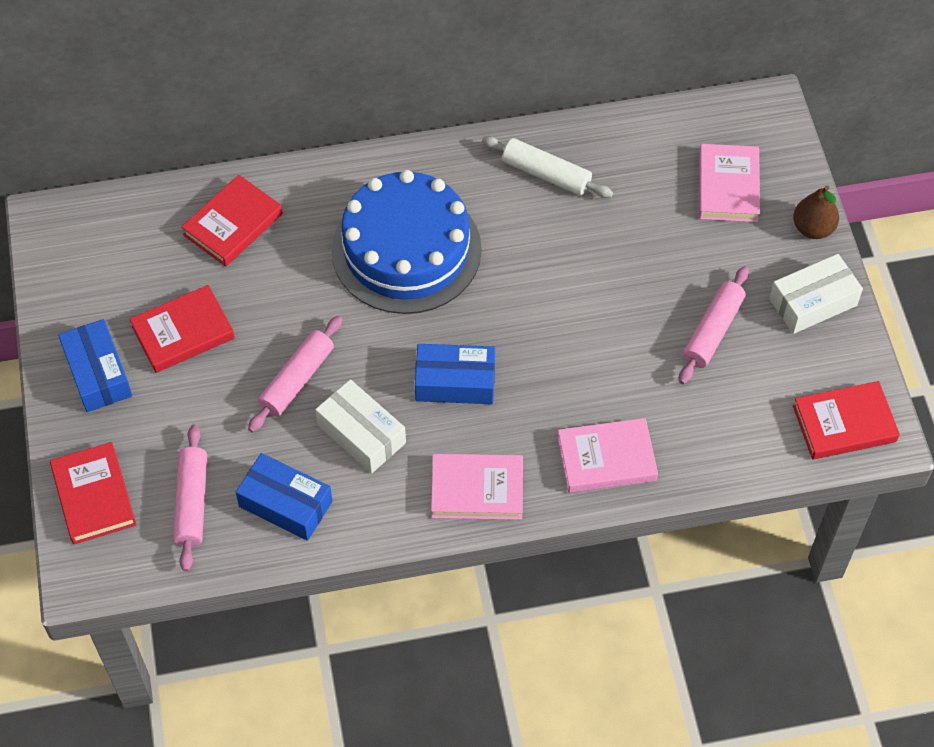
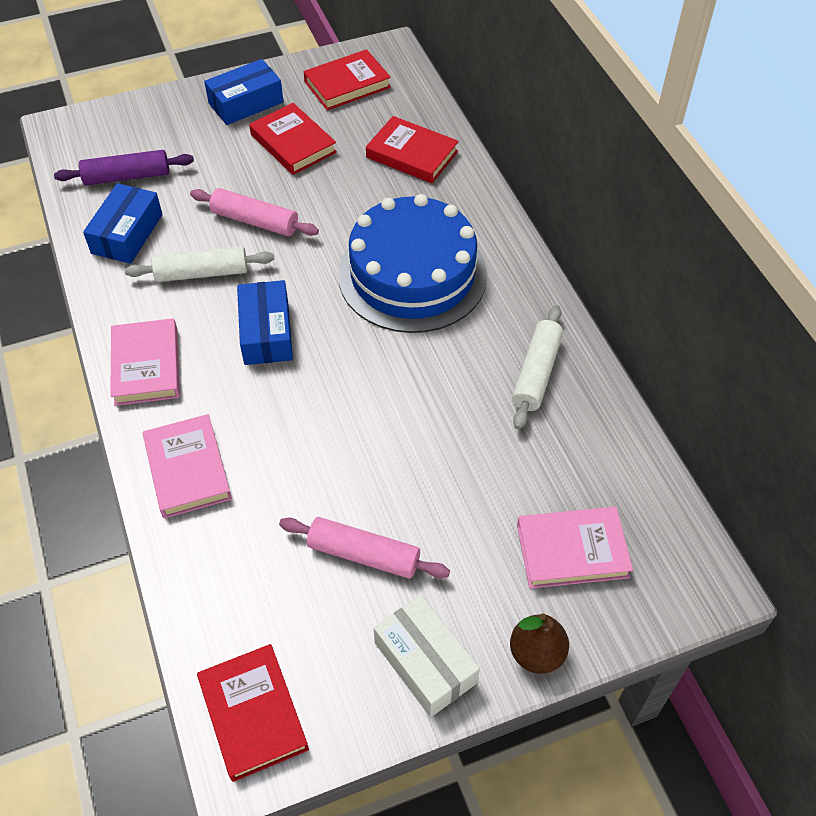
camera: 80 degrees right, 5 degrees down
(94, 496) = (131, 121): red book -> red book (347, 84)
(191, 502) = (127, 176): pink rolling pin -> purple rolling pin
(361, 434) = (202, 273): white box -> white rolling pin

